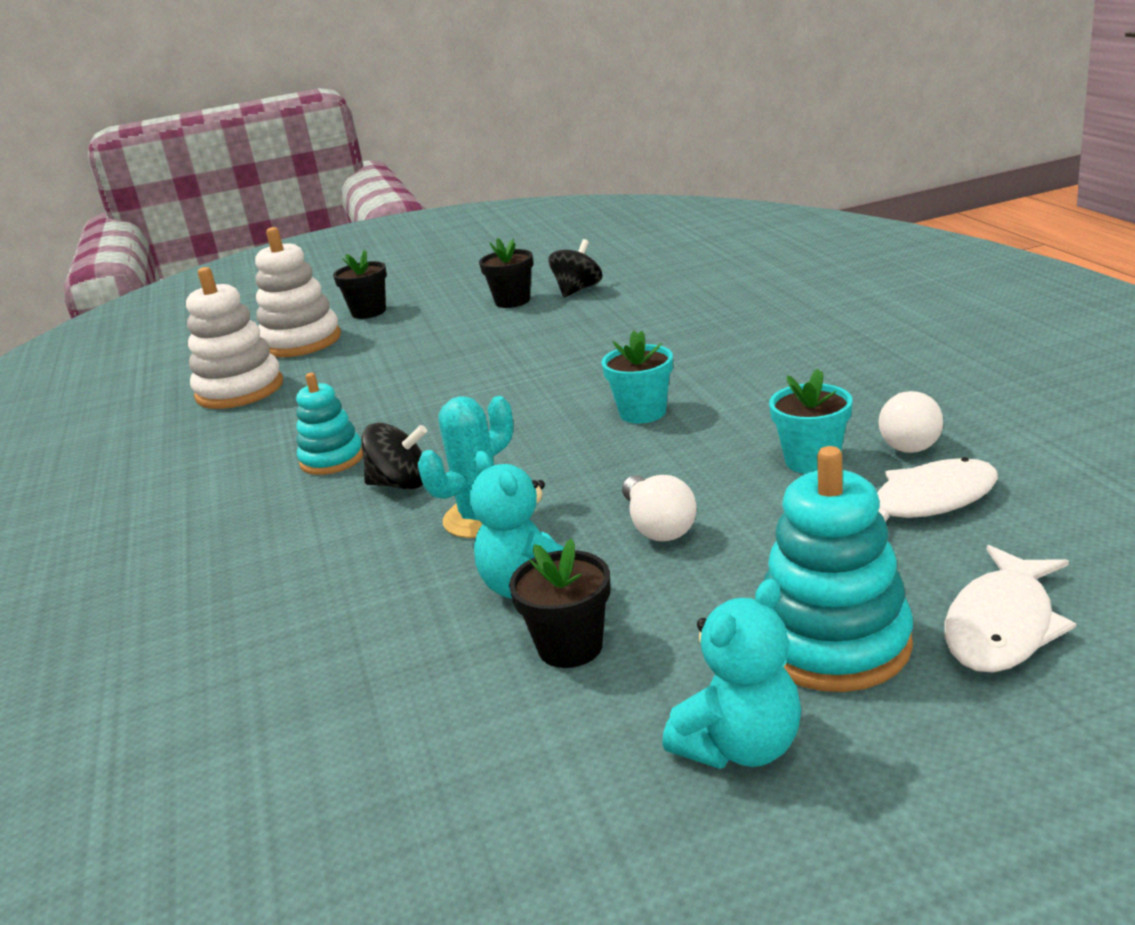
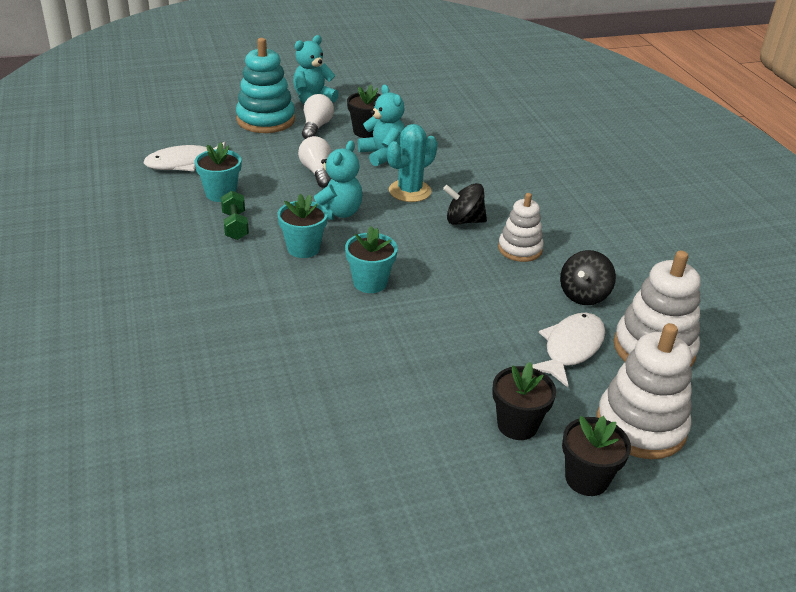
camera: 175 degrees right, 10 degrees up
(332, 459) = (520, 249): turquoise stacking toy -> white stacking toy
(512, 301) = (404, 451): black flower pot -> black flower pot (517, 425)
(546, 393) = (370, 282): none -> turquoise flower pot
(577, 290) = (324, 456): black spinning top -> black spinning top (584, 295)
(604, 463) = (337, 213): none -> turquoise teddy bear
(756, 422) = (235, 226): none -> green dumbbell
(908, 440) = (160, 197): white light bulb -> white light bulb (316, 127)
(1002, 626) = (202, 117): white fish -> white fish (570, 348)

